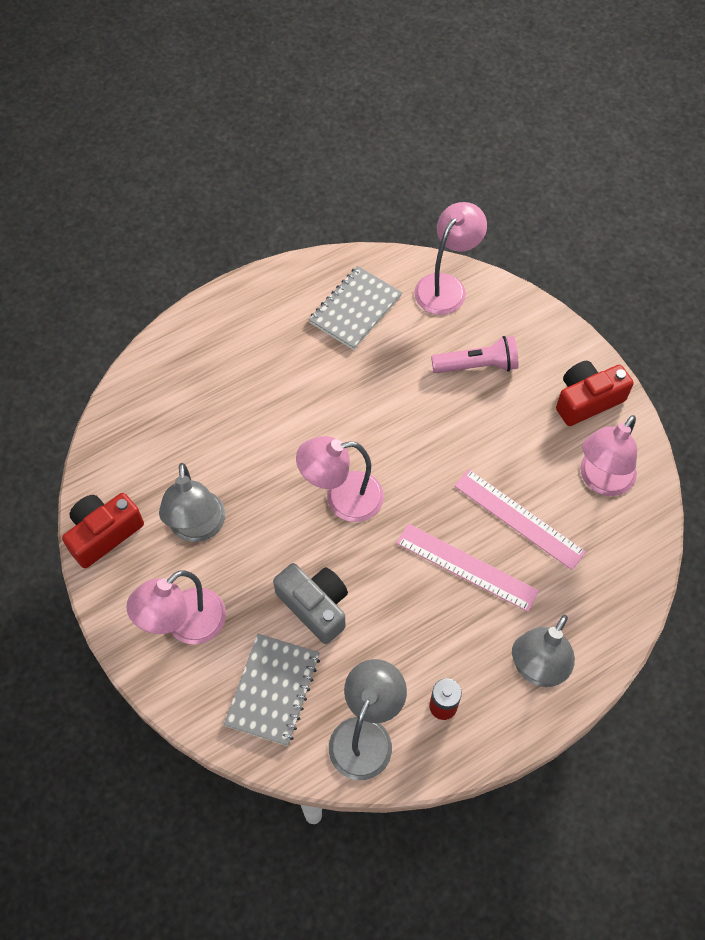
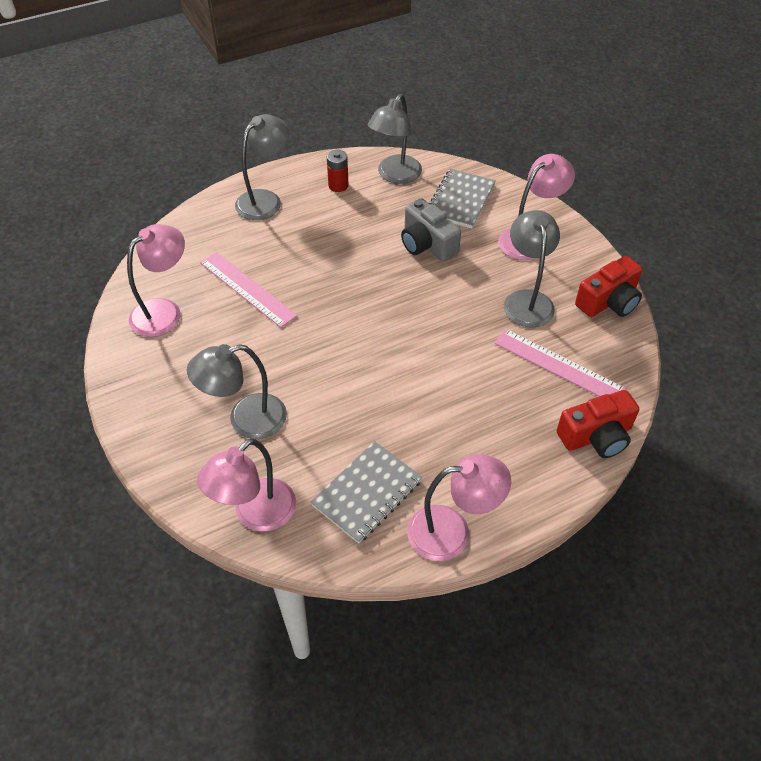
camera: 175 degrees left, 10 degrees down
(342, 499) = (399, 313): pink lamp -> pink lamp (452, 532)
(467, 567) = (300, 260): pink ruler -> pink ruler (558, 366)
(477, 366) = (246, 420): pink flashlight -> grey lamp
(587, 400) = (146, 378): red camera -> red camera (596, 436)

